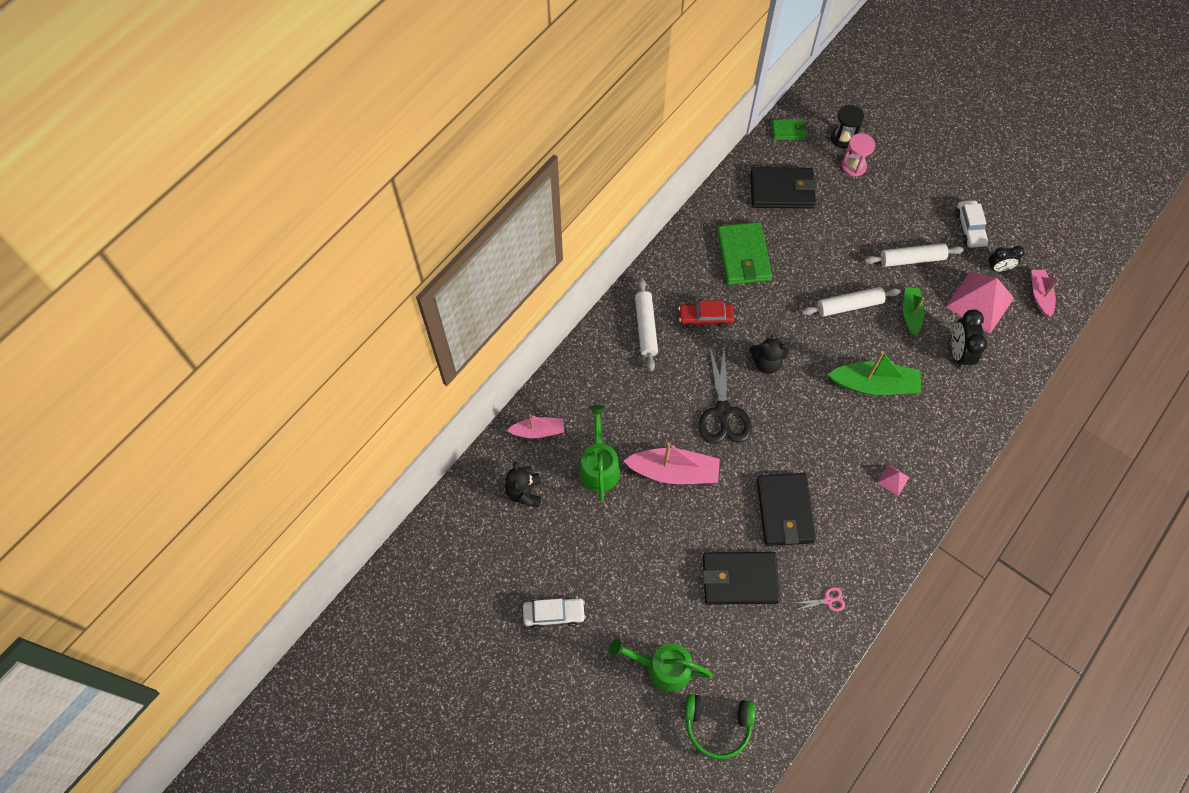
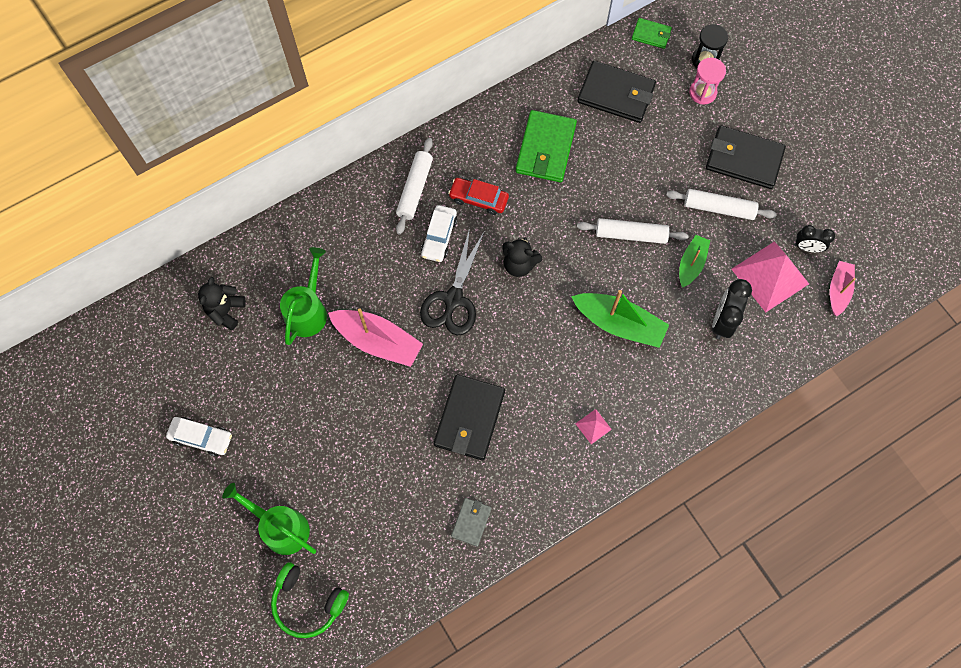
camera: 20 degrees right, 5 degrees up
(538, 431) = (265, 256): pink boat -> none
(739, 579) = (394, 469): black wallet -> black wallet (743, 159)
(827, 600) = (471, 522): pink scissors -> grey wallet
(969, 228) = (796, 195): white car -> white car (439, 237)

